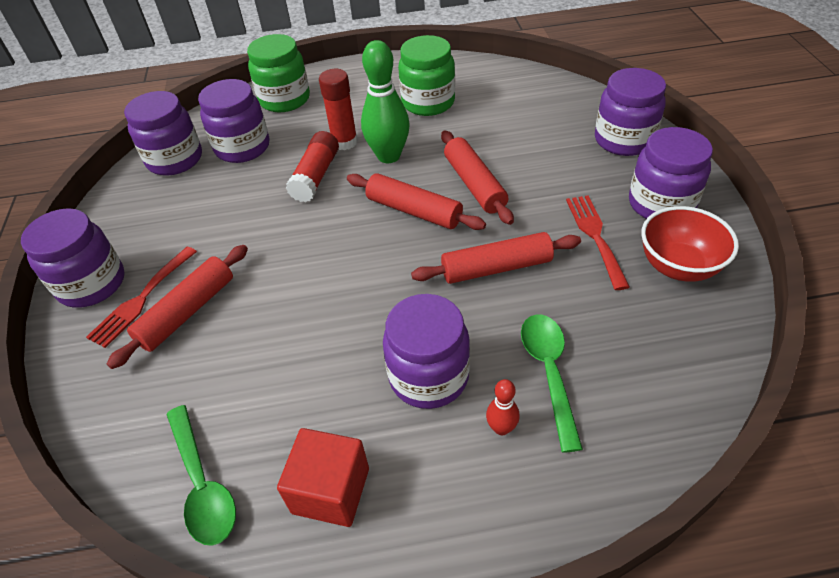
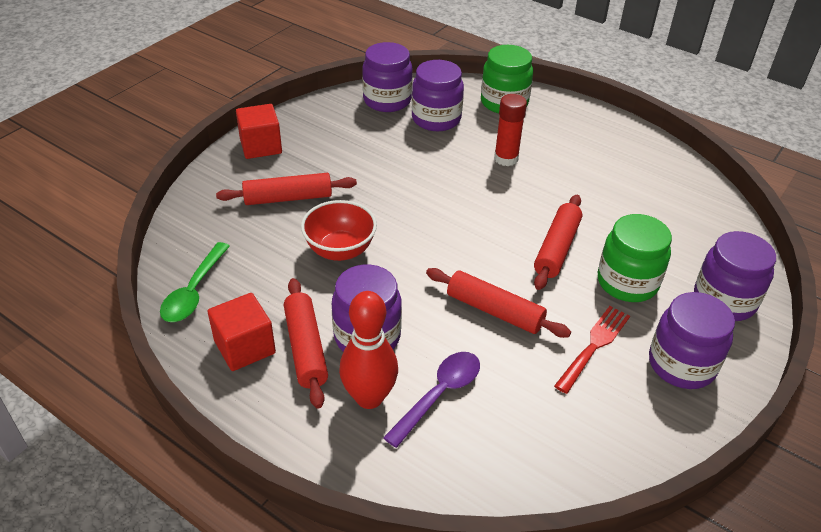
camera: 40 degrees right, 5 degrees down
(92, 284) = (261, 146): purple jar -> red cube
(141, 299) = (274, 173): red fork -> none
(316, 176) = (457, 169): red glue stick -> none
(389, 156) = (523, 188): green bowling pin -> none
(414, 211) = (490, 236): red rolling pin -> red rolling pin (305, 348)
(428, 102) = (604, 169): green jar -> green jar (627, 282)
(501, 428) = (369, 397): red bowling pin -> red bowling pin, size x2.12
(549, 373) = (439, 395): green spoon -> purple spoon
(678, 266) = (627, 411): red bowl -> red bowl (340, 250)

